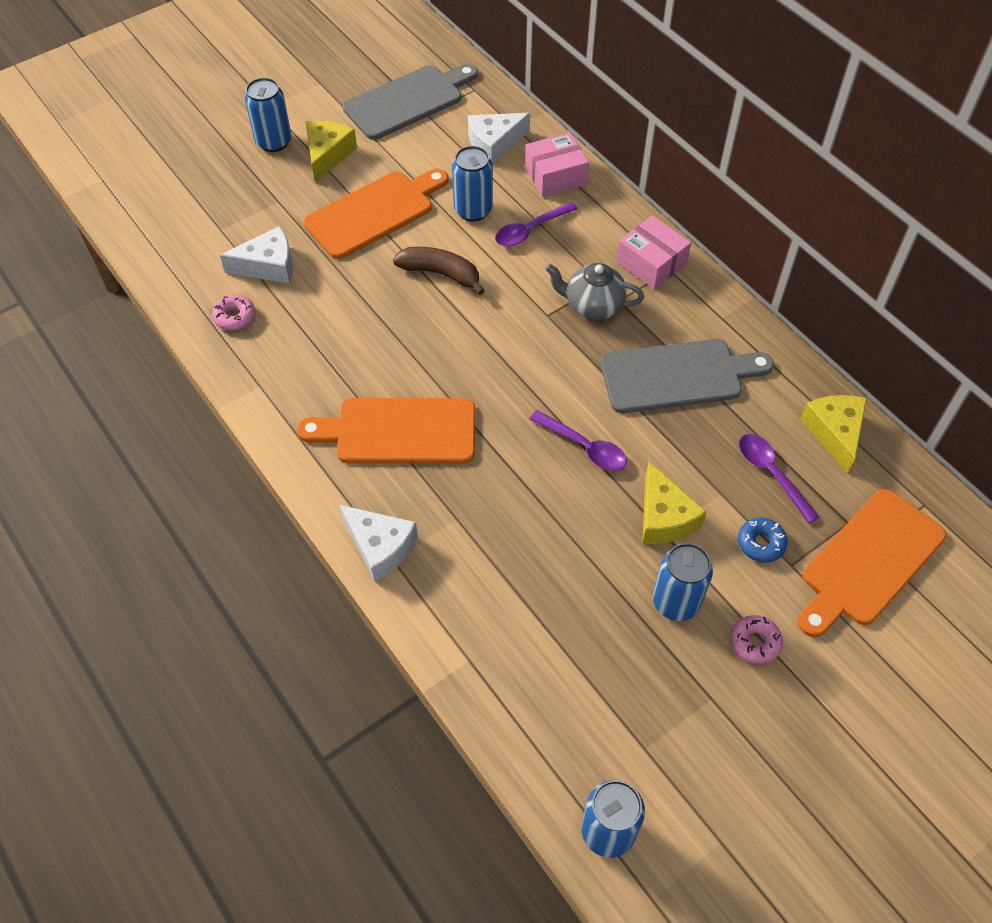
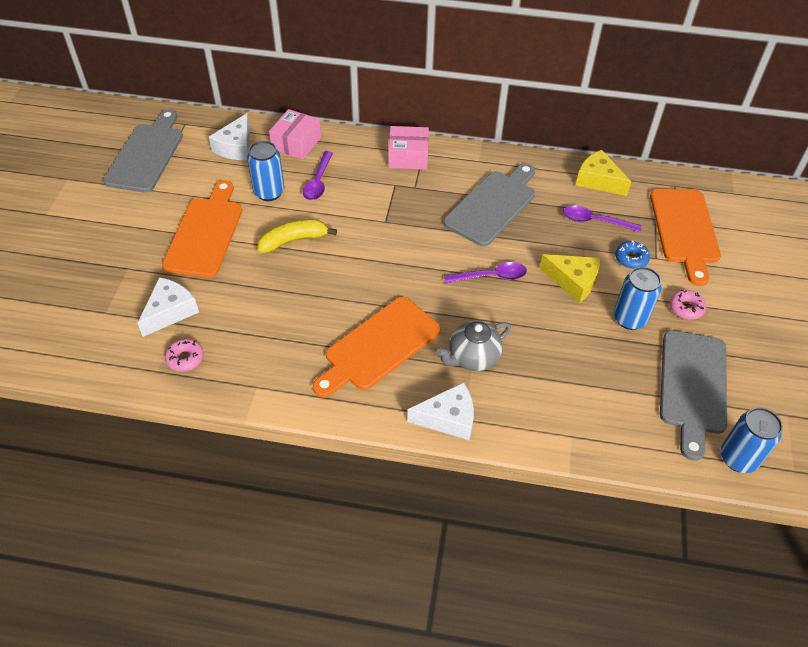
camera: 45 degrees left, 5 degrees down
(273, 142) = (77, 234): blue can -> none
(327, 155) = (128, 219): yellow cheese -> none
(441, 274) = (293, 240): brown banana -> yellow banana
(592, 306) = (404, 200): grey teapot -> grey teapot (472, 358)
(654, 723) = (692, 386): none -> grey cutting board

